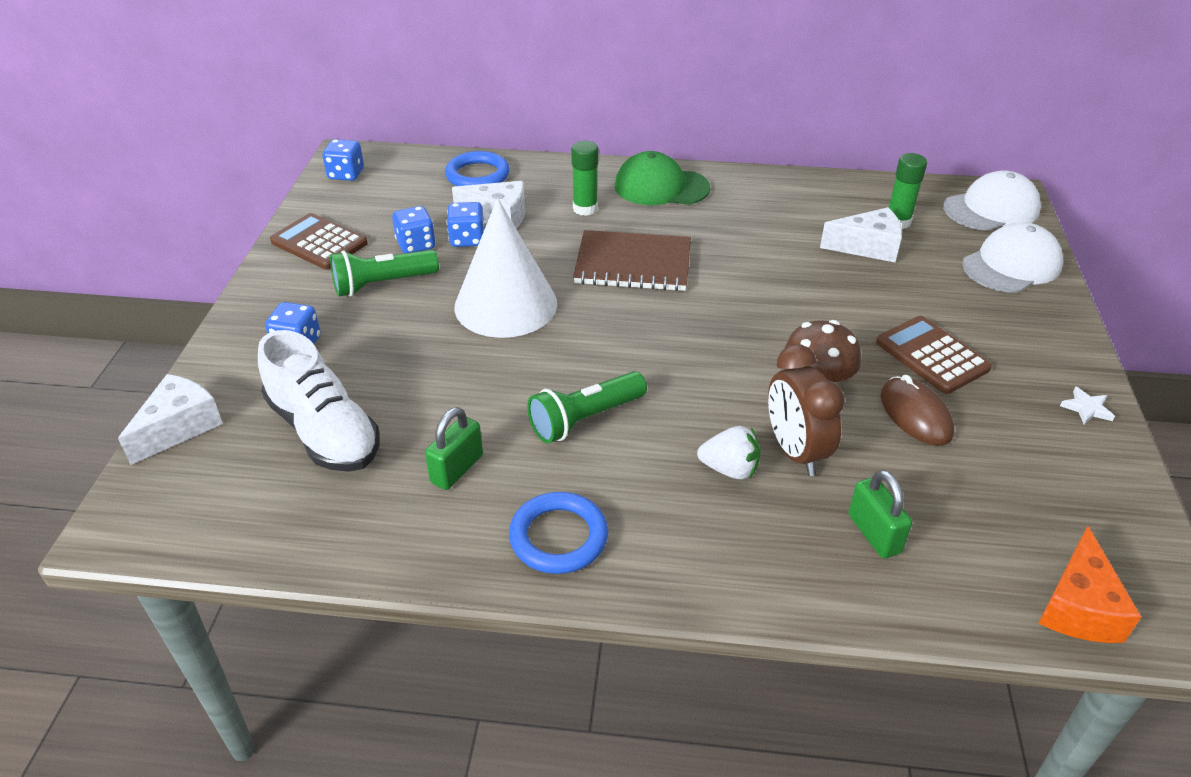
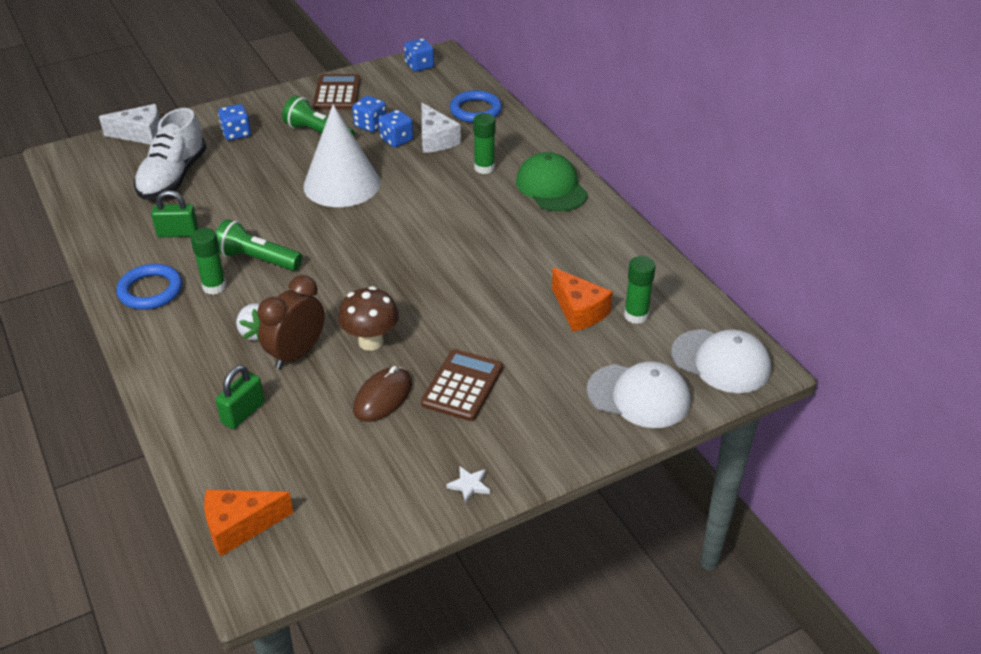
camera: 55 degrees right, 0 degrees up
(605, 474) = (214, 287): none -> green glue stick
(633, 264) = (438, 213): brown notebook -> none
(867, 247) = (579, 311): white cheese -> orange cheese

